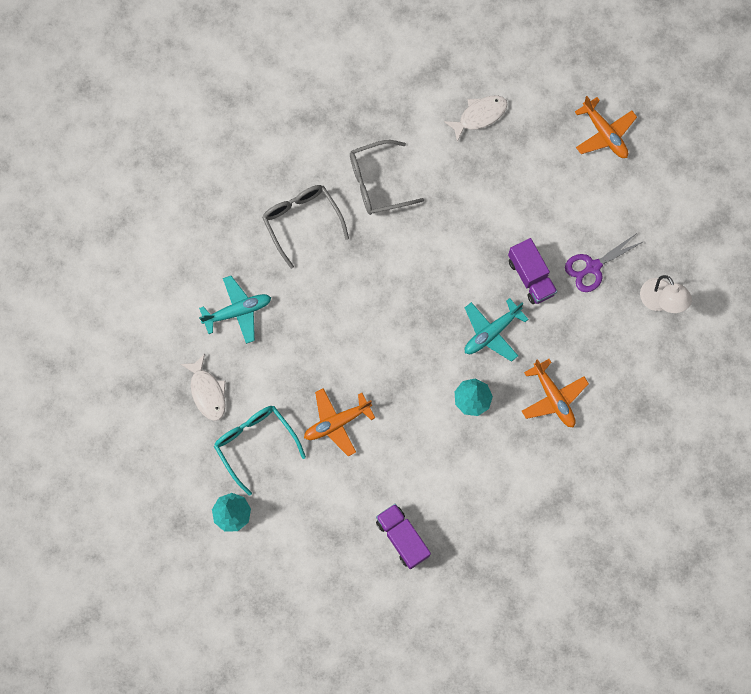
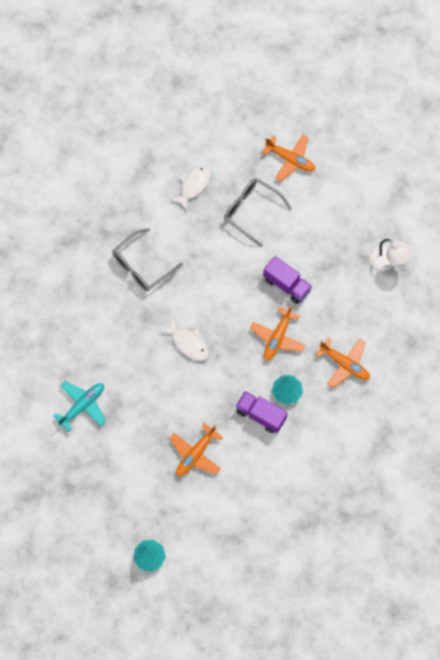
camera: 25 degrees left, 5 degrees down
(207, 392) = (88, 475): white fish -> white fish (188, 343)
(255, 443) = (142, 497): turquoise glasses -> none
(302, 221) = (99, 318): grey glasses -> grey glasses (251, 211)
(402, 538) = (284, 516): purple truck -> purple truck (260, 415)
(491, 332) = (277, 337): turquoise plane -> orange plane
(593, 267) = (328, 258): purple scissors -> none

